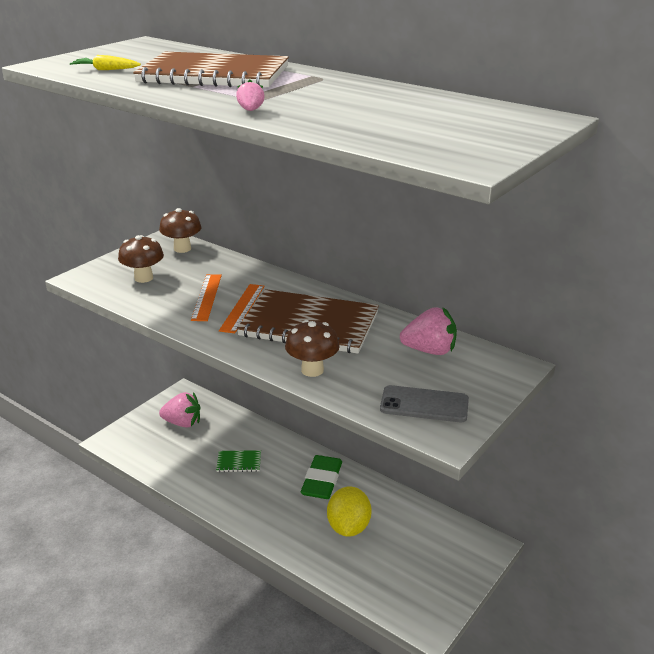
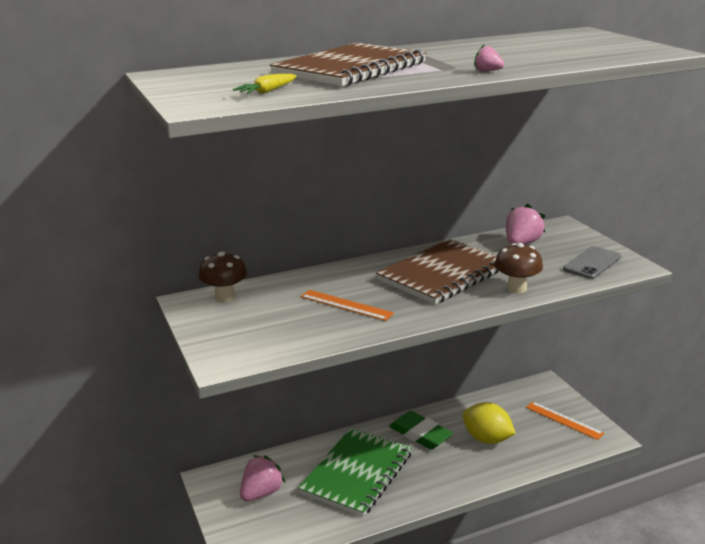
camera: 60 degrees left, 5 degrees down
(143, 278) = (267, 328): brown mushroom -> none
(239, 462) = (356, 473): green notebook -> green notebook, size x2.37
(242, 308) = (385, 294): orange ruler -> orange ruler (564, 420)

